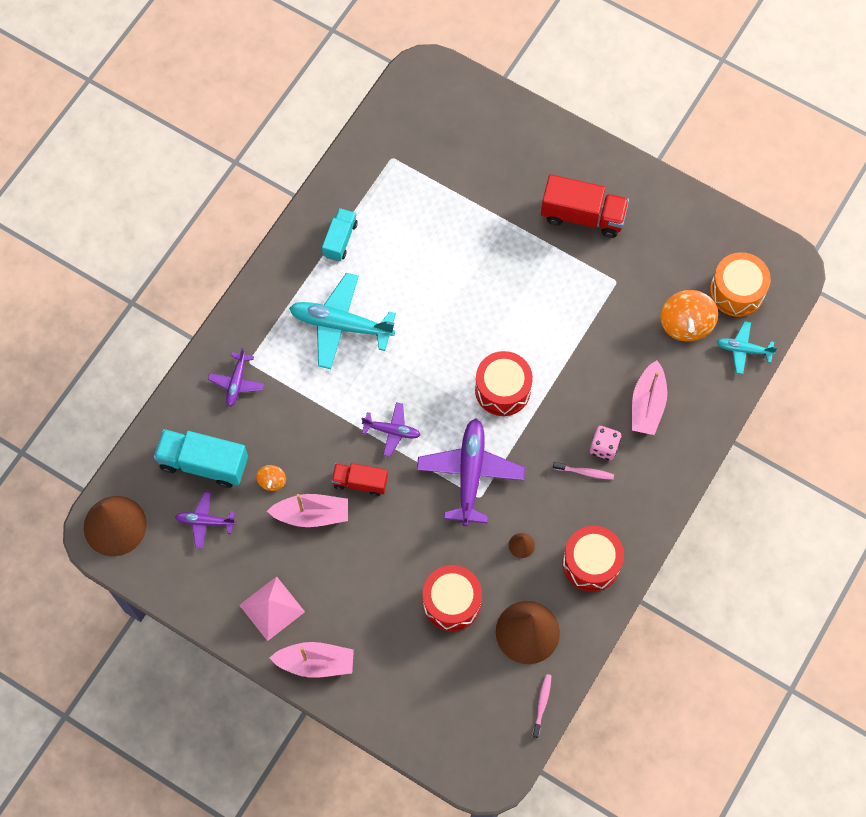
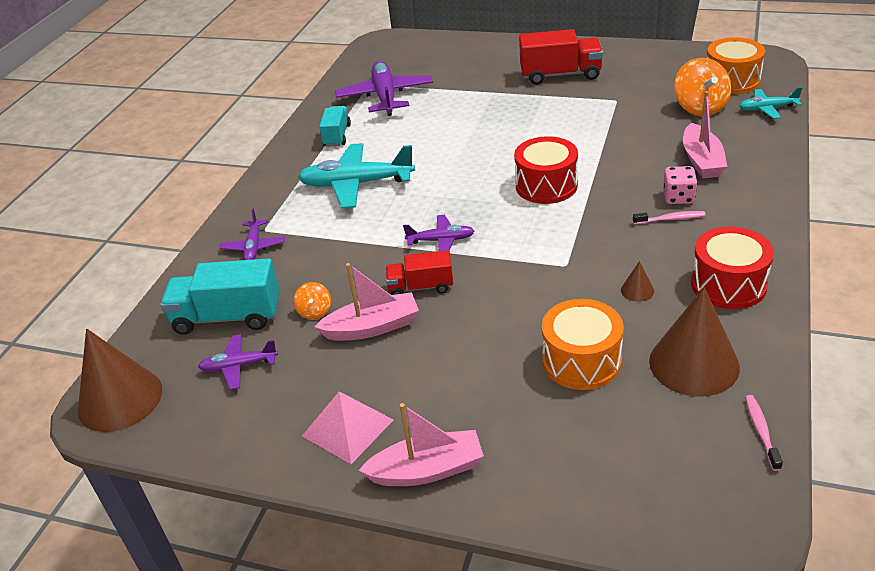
camera: 10 degrees left, 30 degrees down
(451, 602) = (581, 361): red drum -> orange drum
(470, 473) = (544, 250): purple plane -> purple plane (385, 96)

